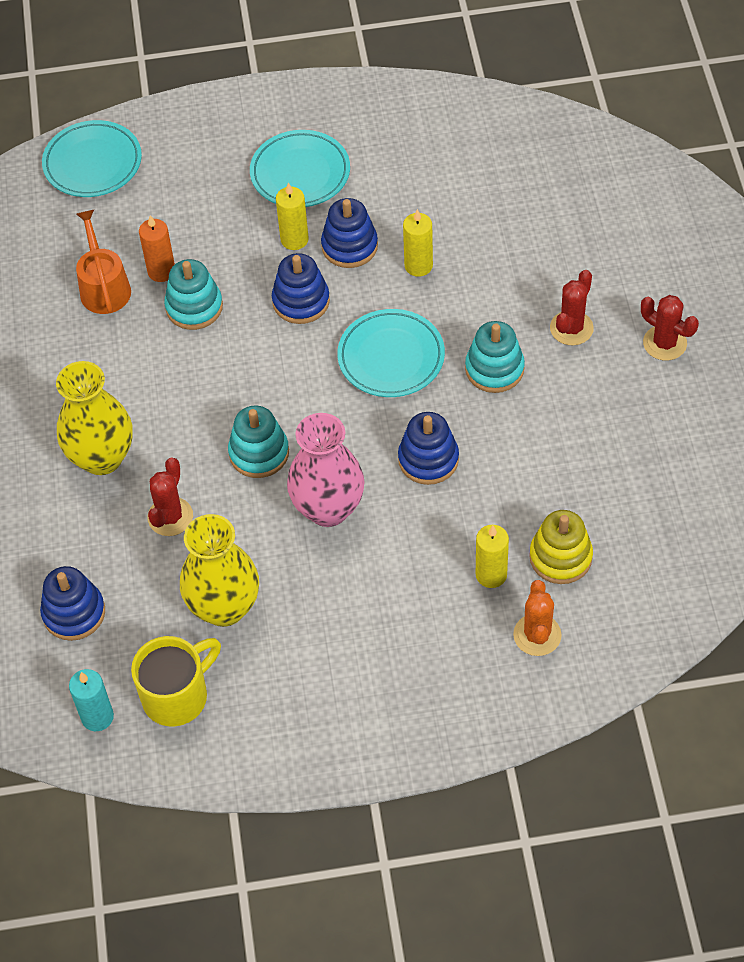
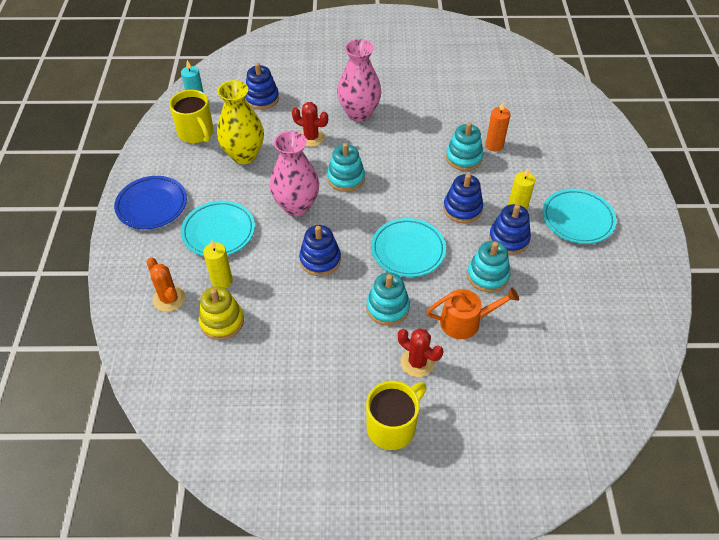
camera: 95 degrees right, 5 degrees down
(93, 163) = (585, 120): turquoise plate -> turquoise plate (218, 232)
(102, 457) = (359, 113): yellow vase -> pink vase
(104, 287) = (484, 120): orange watering can -> orange watering can (465, 321)
(359, 715) = (152, 205): none -> blue plate
(418, 266) = (487, 275): yellow candle -> turquoise stacking toy
(537, 635) = (169, 299): orange cactus -> orange cactus turned 45 degrees clockwise
(664, 343) = (393, 426): red cactus -> yellow mug

